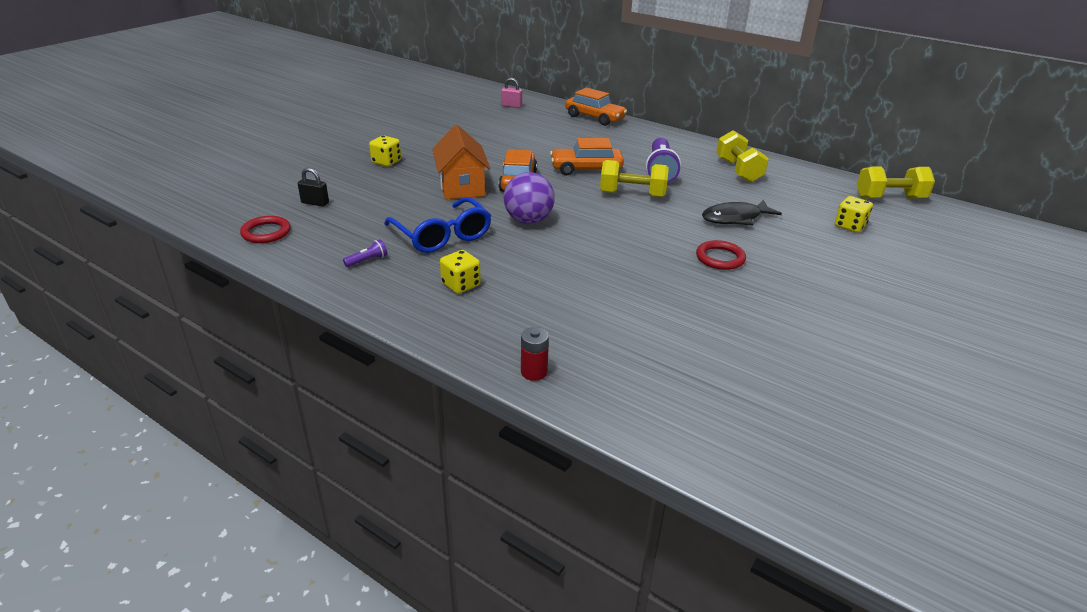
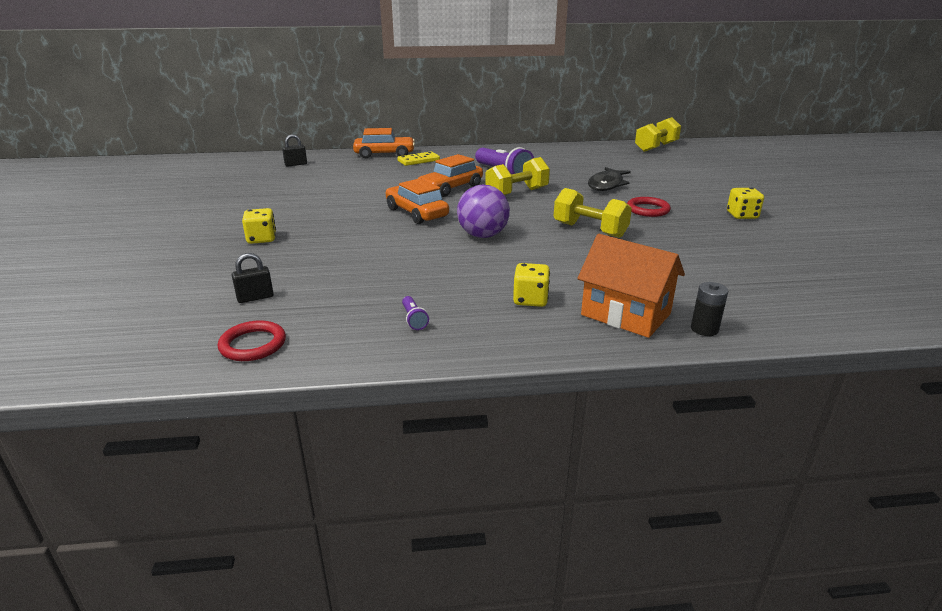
camera: 40 degrees left, 5 degrees down
(367, 260) = (414, 319): purple flashlight -> purple flashlight turned 150 degrees clockwise
(442, 235) = (438, 273): blue glasses -> none
(461, 186) = (377, 232): orange house -> orange house (625, 314)
(511, 106) = (296, 164): pink padlock -> black padlock
(534, 372) = (704, 329): red battery -> black battery
(611, 133) = (418, 161): none -> yellow domino
(738, 170) = (550, 158): yellow dumbbell -> yellow dumbbell (589, 230)
(849, 226) = (669, 168): yellow dice -> yellow dice (742, 215)

